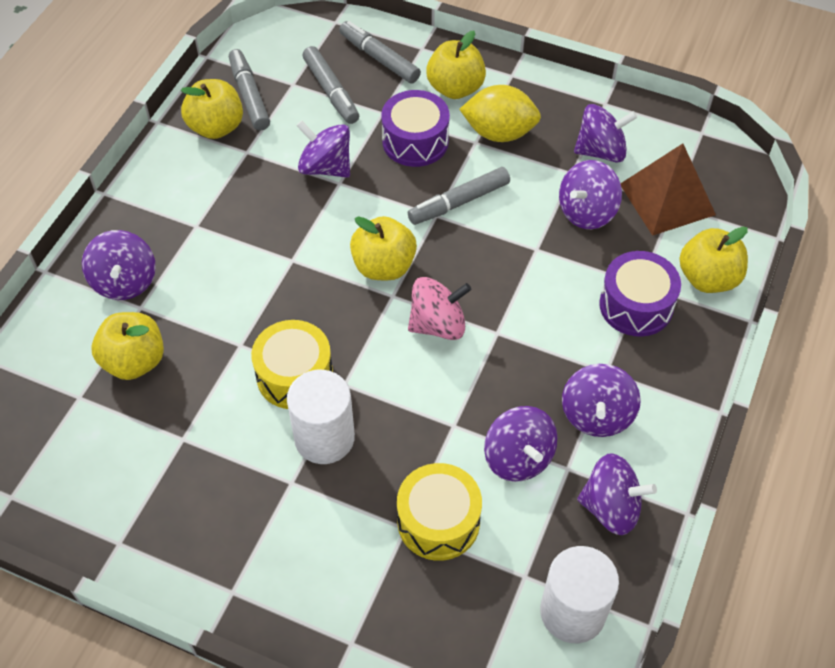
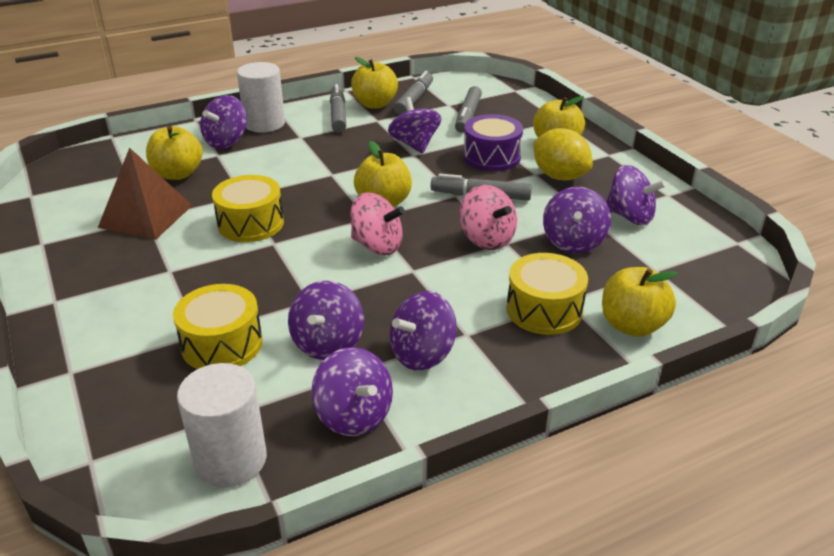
camera: 40 degrees right, 20 degrees down
(324, 438) = (221, 261): white cylinder -> white cylinder (264, 124)
(379, 58) = (521, 114): grey marker -> grey marker (338, 115)
(518, 254) = (487, 239): none -> pink spinning top
(586, 212) = (573, 242): purple spinning top -> purple spinning top turned 75 degrees counterclockwise
(636, 305) = (544, 310): purple drum -> yellow drum
(667, 199) = (654, 264): brown pyramid -> brown pyramid (145, 216)

